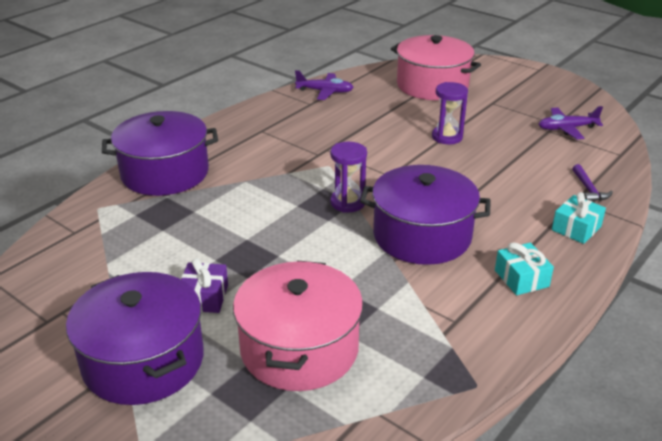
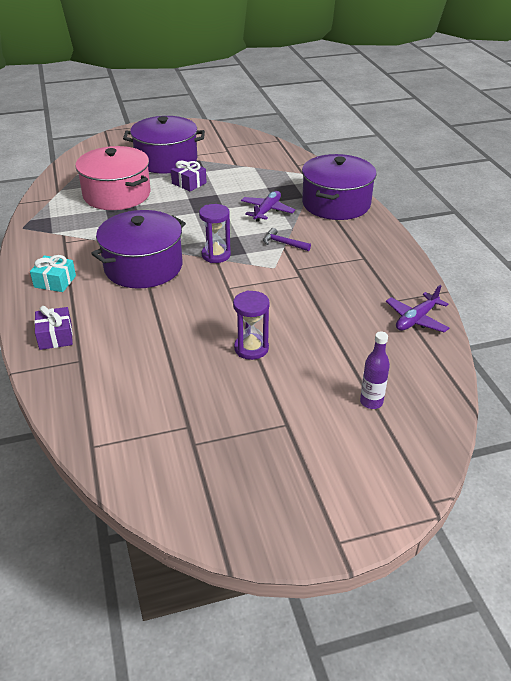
camera: 125 degrees right, 5 degrees up
(432, 85) = (371, 402): pink pot -> purple bottle
(567, 129) = (176, 444): purple plane -> purple plane (267, 211)
(576, 228) = (55, 336): turquoise gift -> purple gift
(588, 189) = (80, 379): purple hammer -> purple hammer (283, 243)

